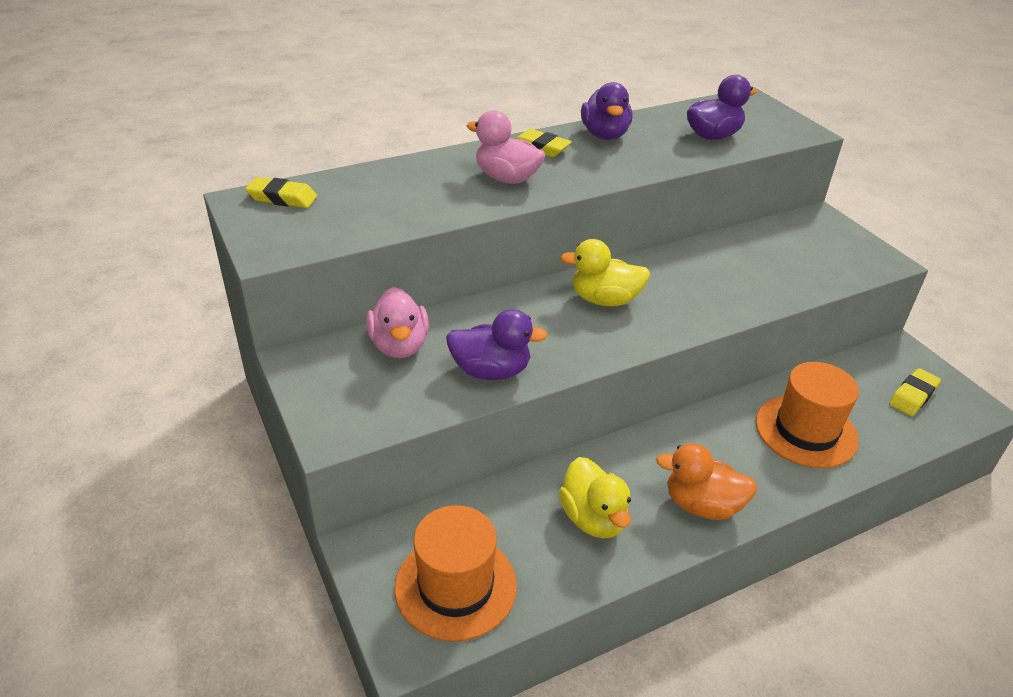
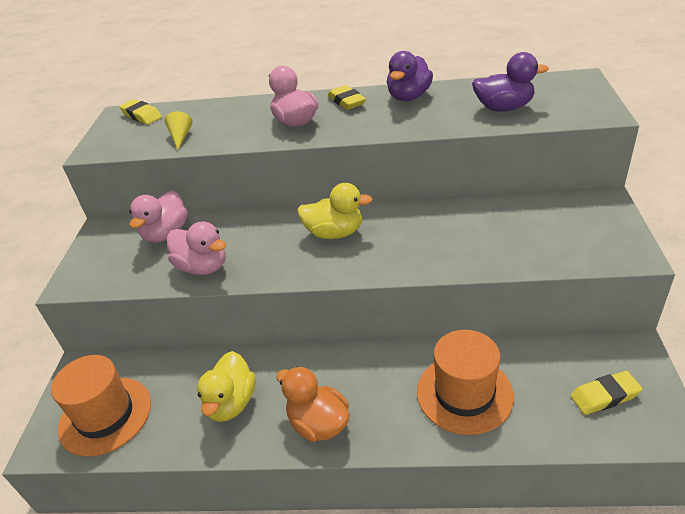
camera: 35 degrees right, 0 degrees up
(377, 216) = (180, 137): none -> yellow cone
(491, 371) = (203, 267): purple duck -> pink duck
(604, 300) = (334, 233): yellow duck -> yellow duck turned 150 degrees clockwise

